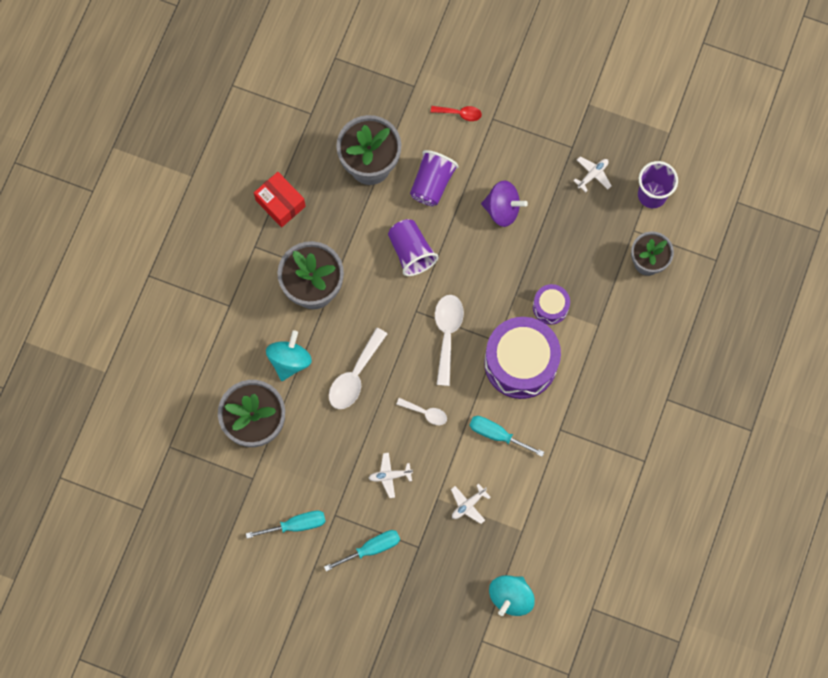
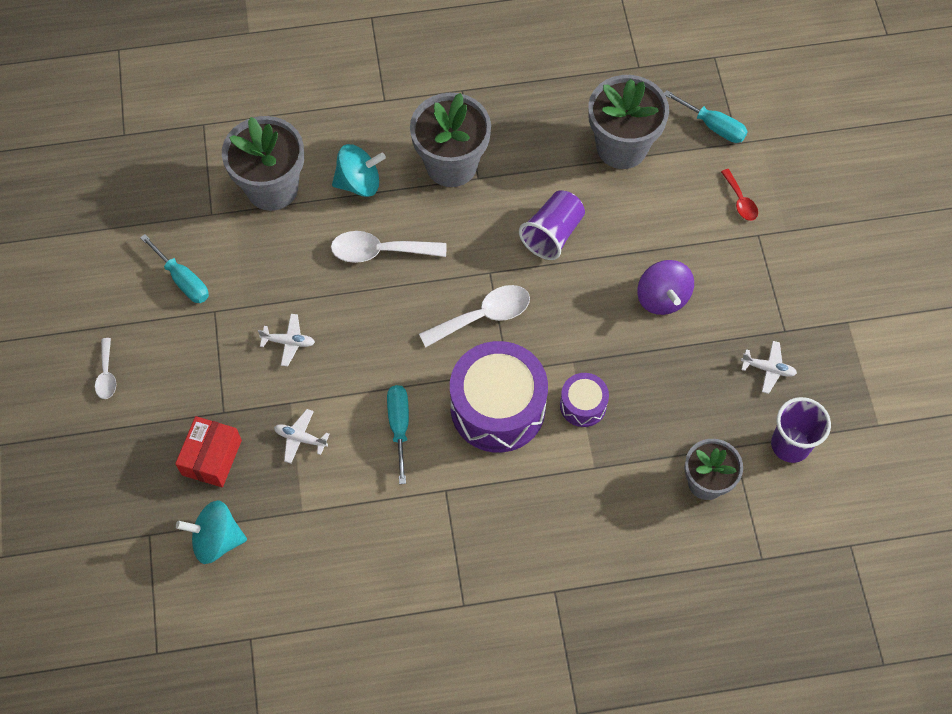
camera: 60 degrees right, 10 degrees down
(280, 203) = (523, 89): red box -> red box (212, 457)
(371, 548) = (196, 366): turquoise screwdriver -> turquoise screwdriver (713, 126)
(390, 476) = (288, 342): white plane -> white plane turned 135 degrees clockwise
(425, 413) = (380, 341): white spoon -> white spoon (106, 375)
(432, 183) = (642, 214): purple cup -> none

